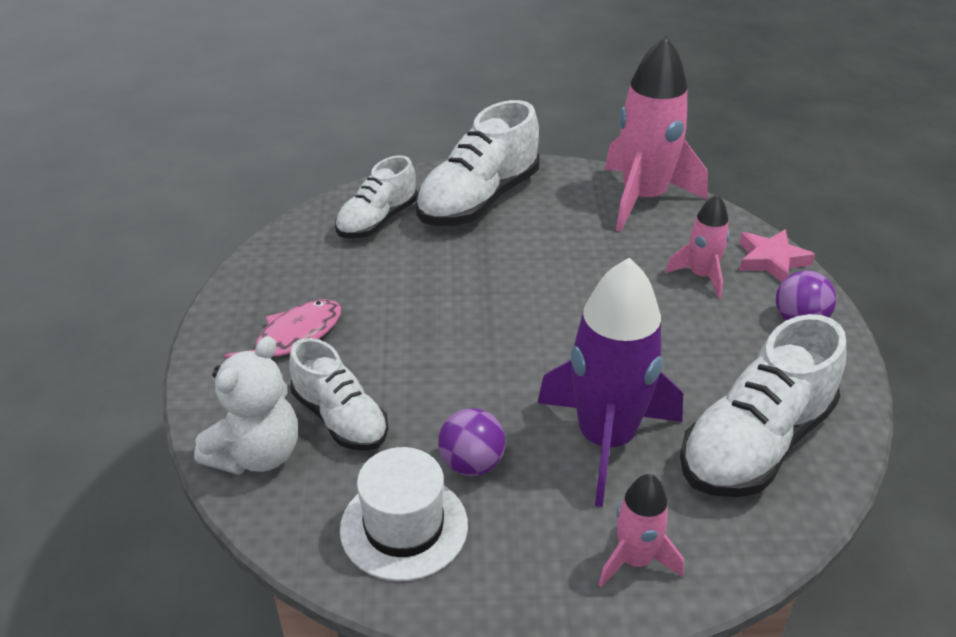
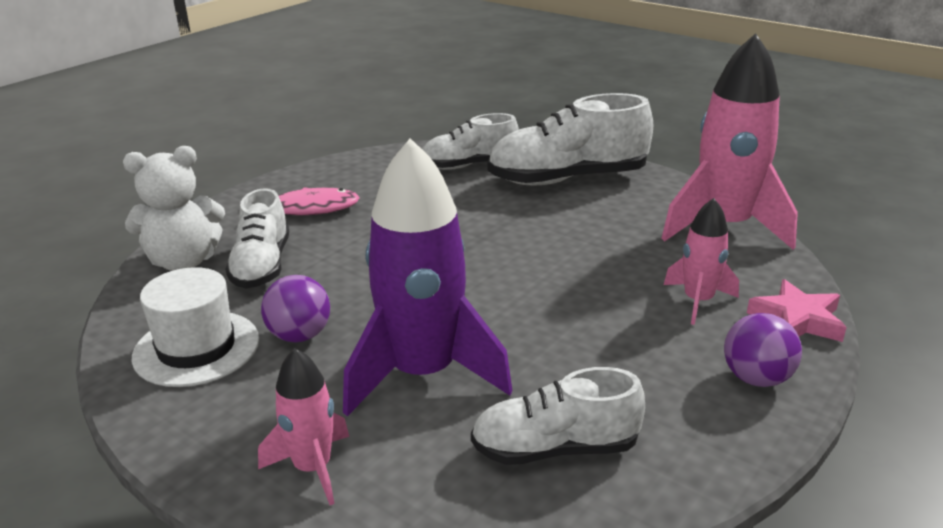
camera: 40 degrees right, 10 degrees down
(755, 443) = (555, 448): white shoe -> white shoe, size x0.63

